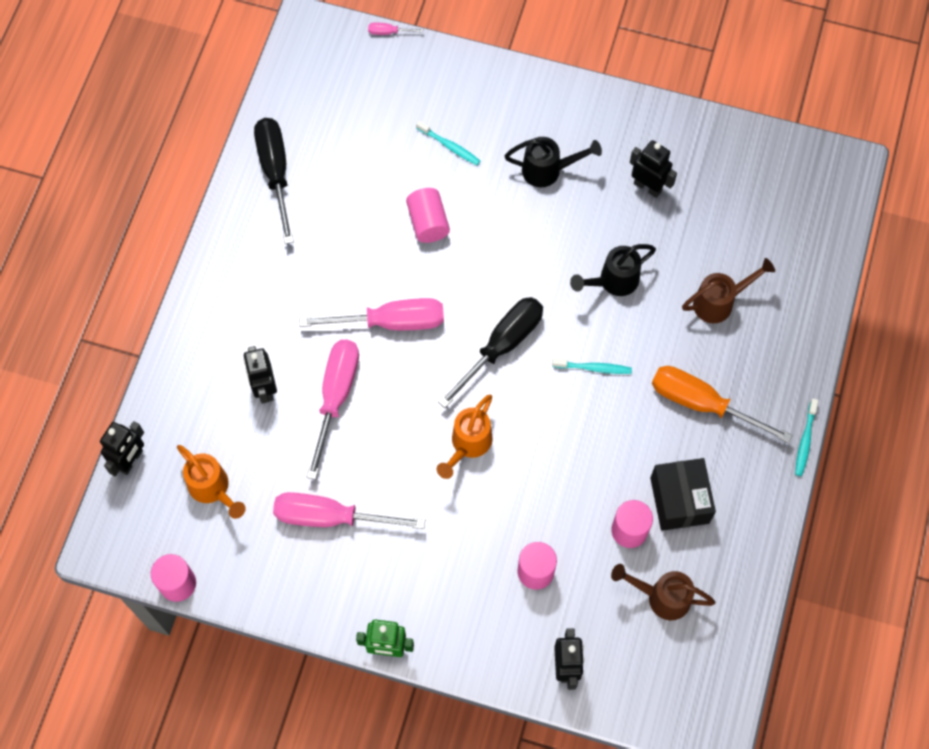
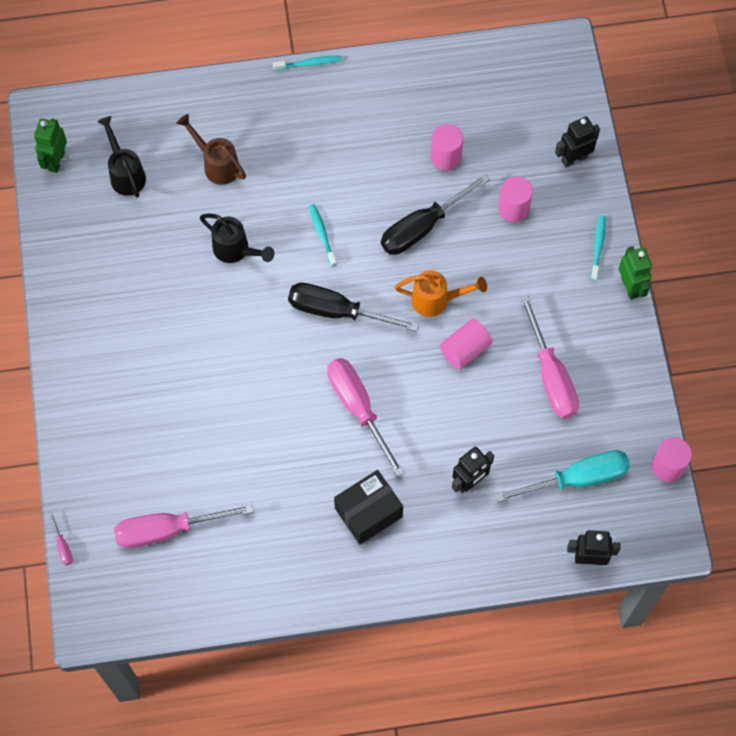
camera: 115 degrees left, 0 degrees up
(213, 489) = (577, 478): orange watering can -> turquoise screwdriver
(275, 172) = (259, 576): black screwdriver -> black screwdriver (422, 227)
(336, 397) = (447, 420): pink screwdriver -> pink screwdriver (167, 530)
(428, 223) = (249, 420): pink cylinder -> pink cylinder (465, 350)
(449, 146) = (163, 436): turquoise toothbrush -> turquoise toothbrush (598, 247)
(548, 170) = (151, 343): black watering can -> black watering can (125, 173)
(647, 187) = (131, 258): black robot -> none
(661, 597) = (486, 116): brown watering can -> none
(679, 500) = (403, 131): black box -> black box (368, 512)
(702, 404) = (314, 145): orange screwdriver -> none
(787, 160) = (56, 161): none -> green robot

